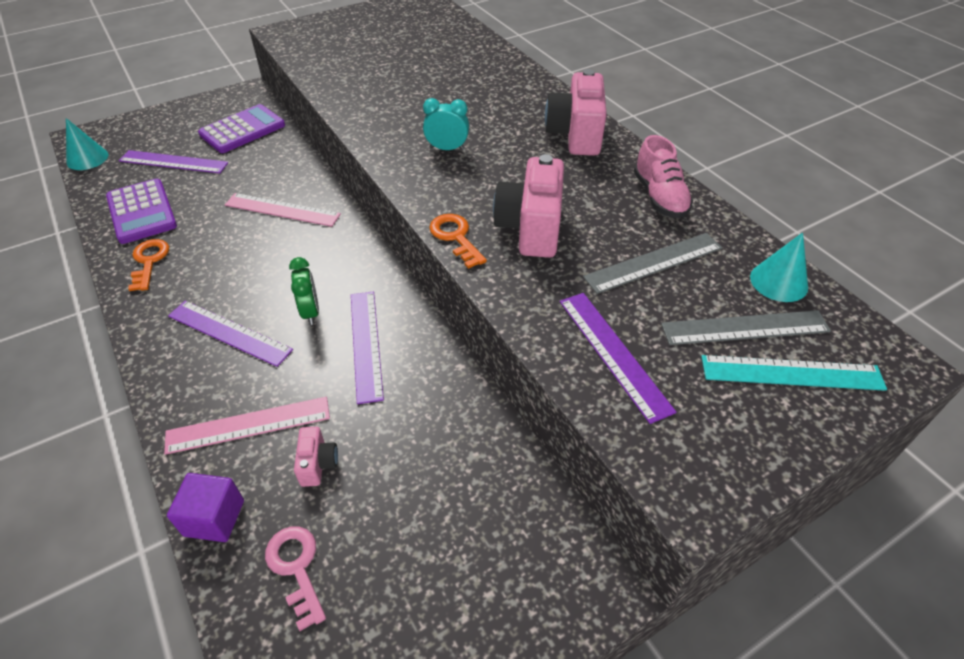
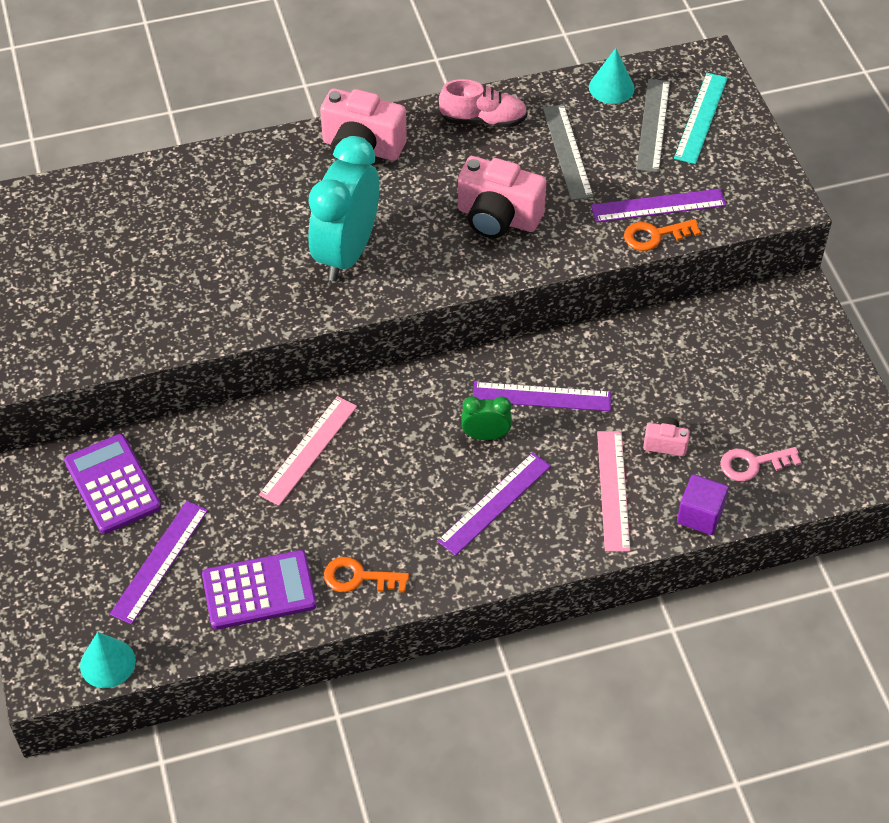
camera: 75 degrees left, 5 degrees up
(447, 149) = (347, 253): turquoise clock -> turquoise clock, size x2.18
(455, 237) = (493, 272): orange key -> orange key (655, 236)

